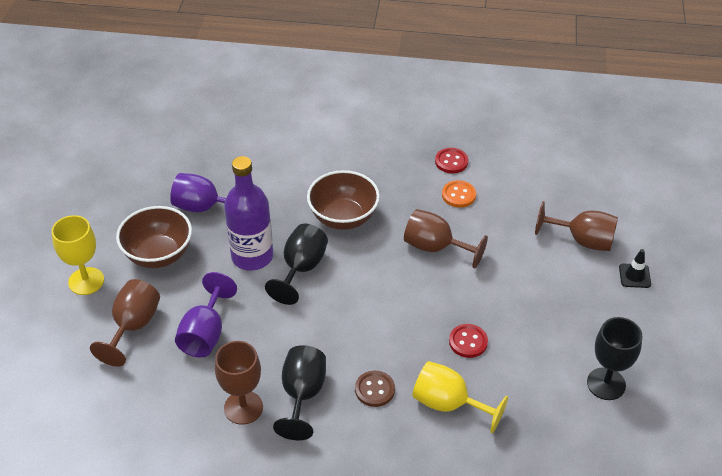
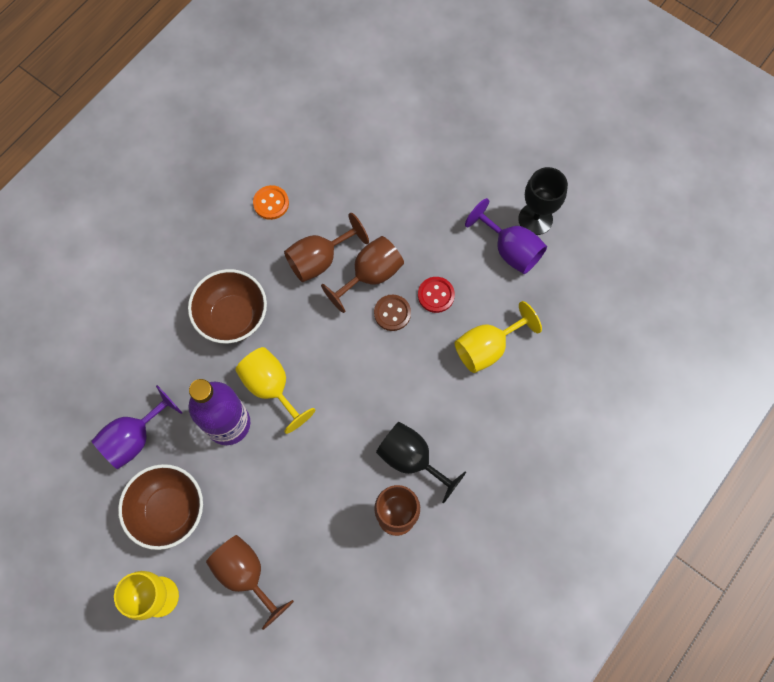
camera: 60 degrees left, 25 degrees up
(205, 334) = (295, 511): purple goblet -> purple goblet (510, 249)
(301, 269) = (271, 387): black goblet -> yellow goblet
(374, 390) = (440, 397): brown button -> brown button (392, 313)
(451, 162) = (226, 184): red button -> none
(582, 240) = (386, 139): brown goblet -> brown goblet (370, 275)
(634, 276) = (447, 126): black traffic cone -> none

